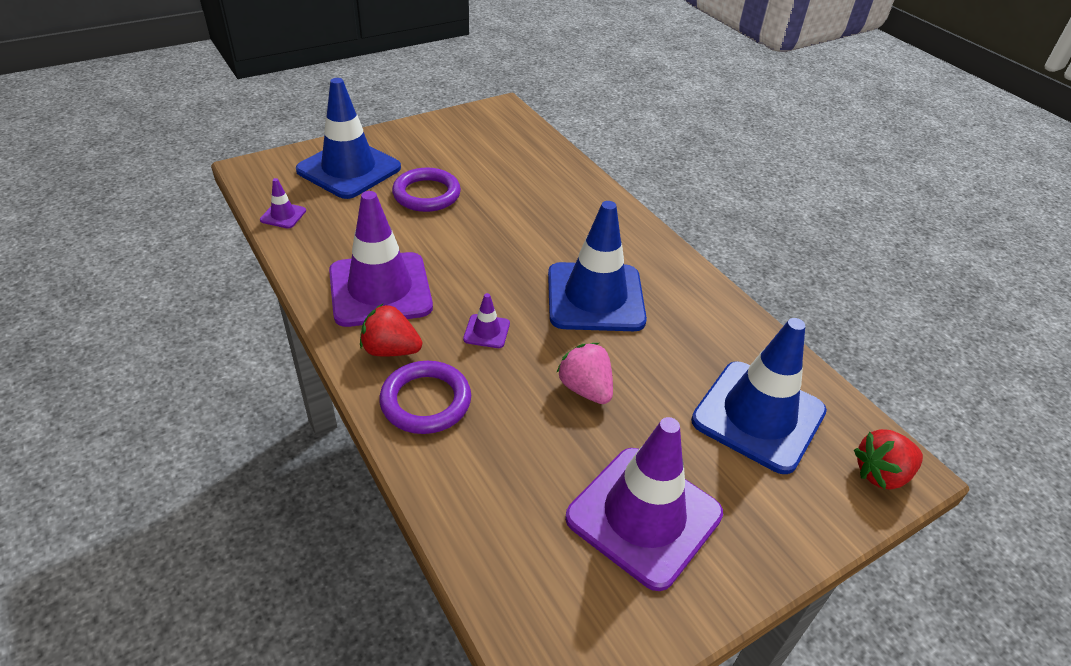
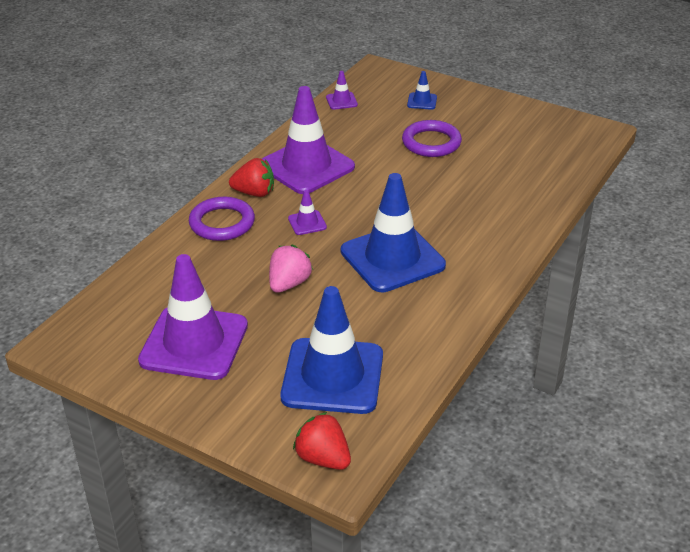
camera: 65 degrees right, 5 degrees down
(349, 169) = (422, 101): blue traffic cone -> blue traffic cone, size x0.41
(391, 350) = (254, 193): red strawberry -> red strawberry turned 105 degrees clockwise

